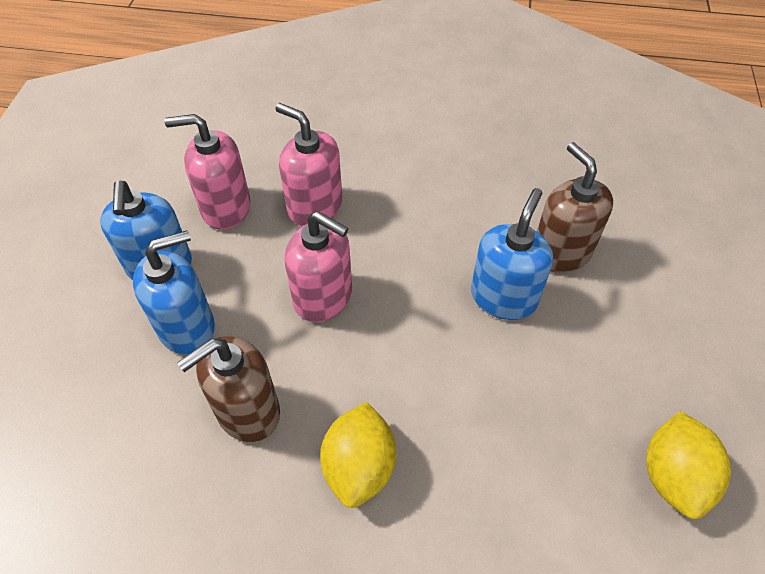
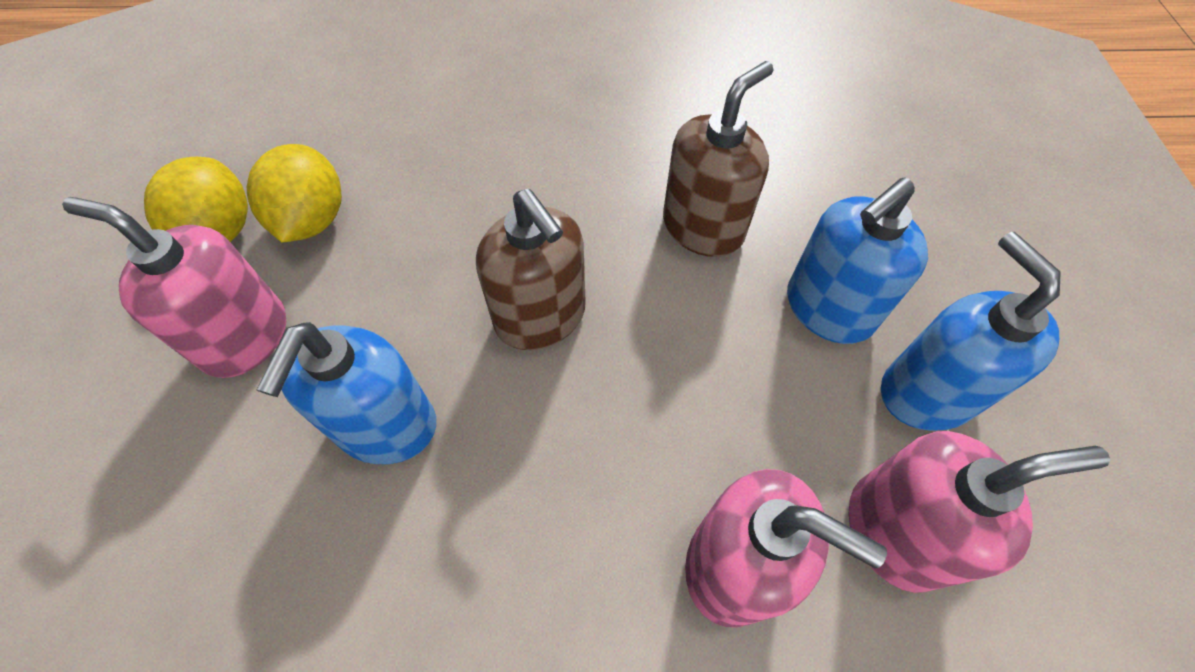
camera: 170 degrees right, 5 degrees up
(323, 297) = (660, 381): pink soap dispenser -> pink soap dispenser (245, 337)
(359, 466) = (564, 196): yellow lemon -> yellow lemon (313, 220)
(561, 252) = (271, 535): brown soap dispenser -> brown soap dispenser (541, 317)

